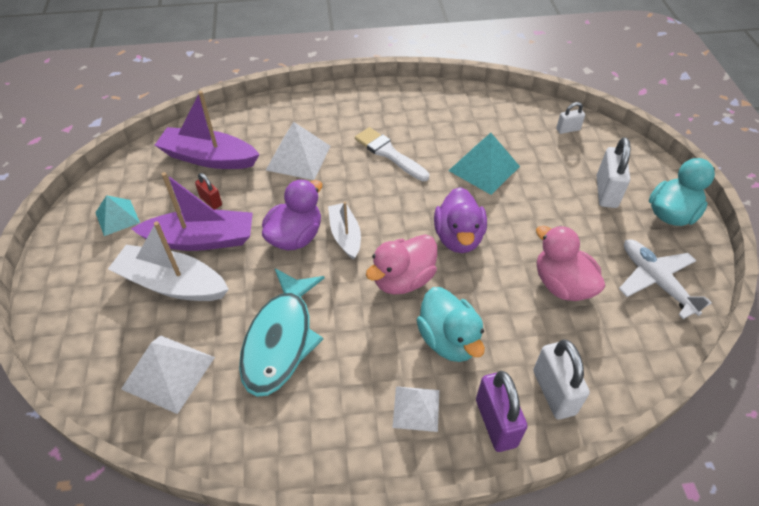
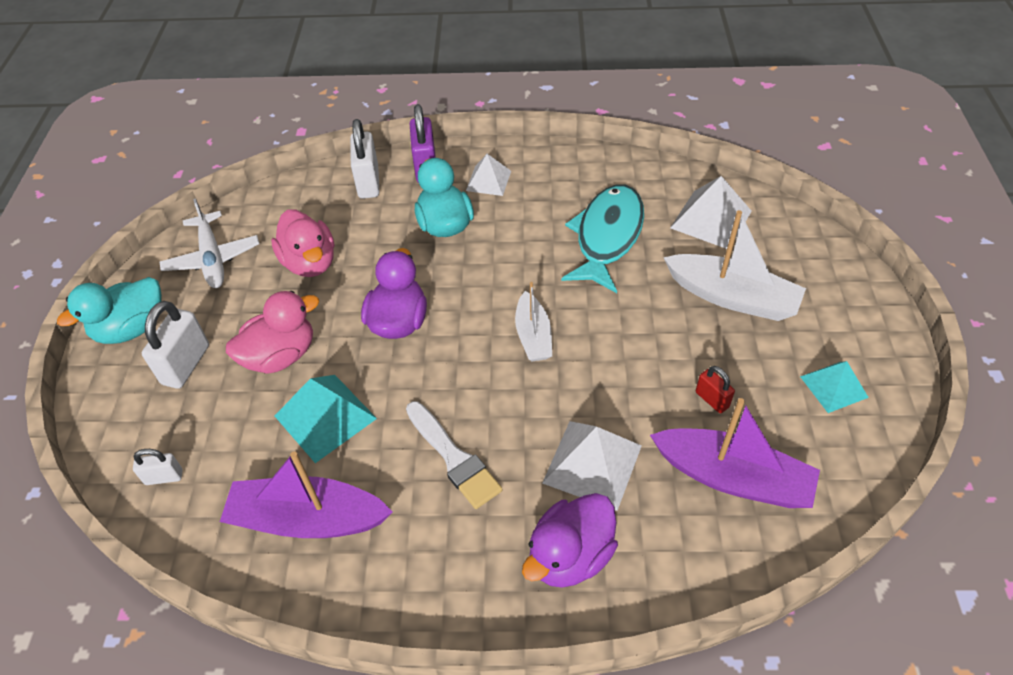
camera: 170 degrees left, 0 degrees up
(201, 239) = (711, 346): purple boat -> purple boat (307, 519)
(295, 236) = (594, 340): purple duck -> purple duck (570, 556)
(403, 279) = (475, 281): pink duck -> pink duck (280, 356)

